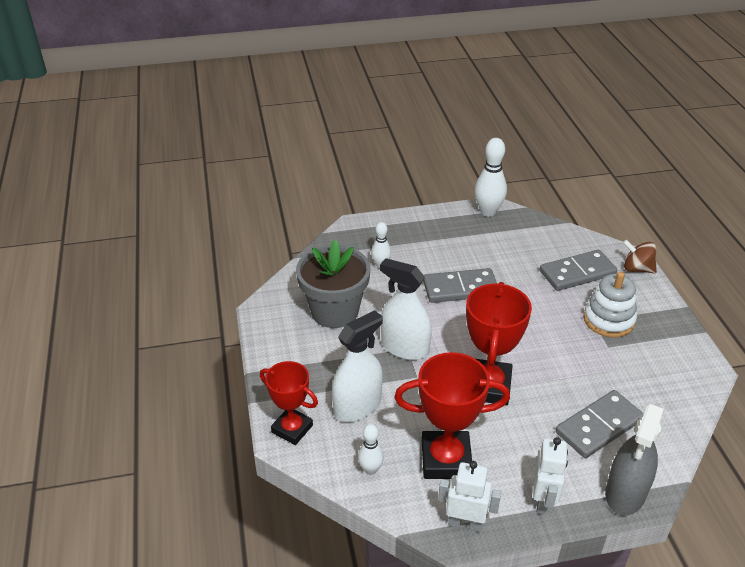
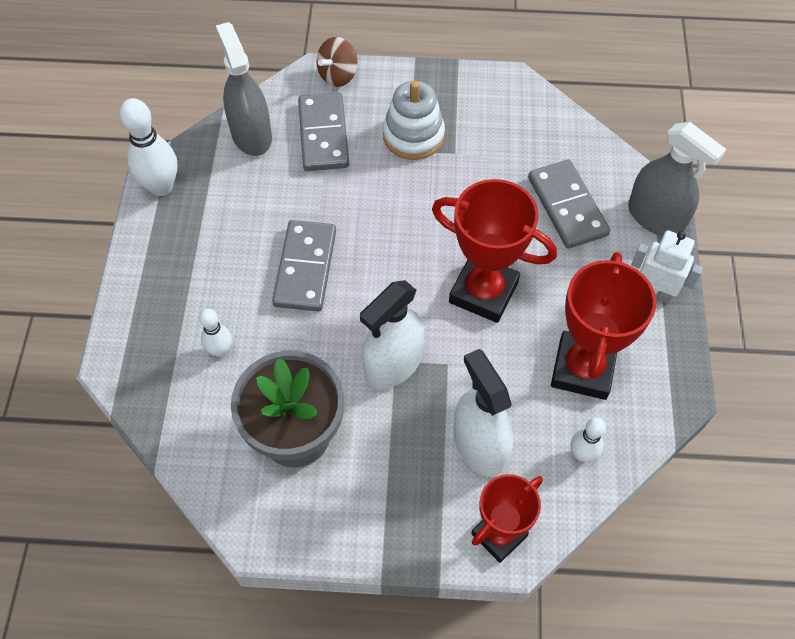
camera: 75 degrees left, 20 degrees up
(465, 523) = (671, 375): white robot -> none
(554, 239) = (251, 135): none -> grey spray bottle

